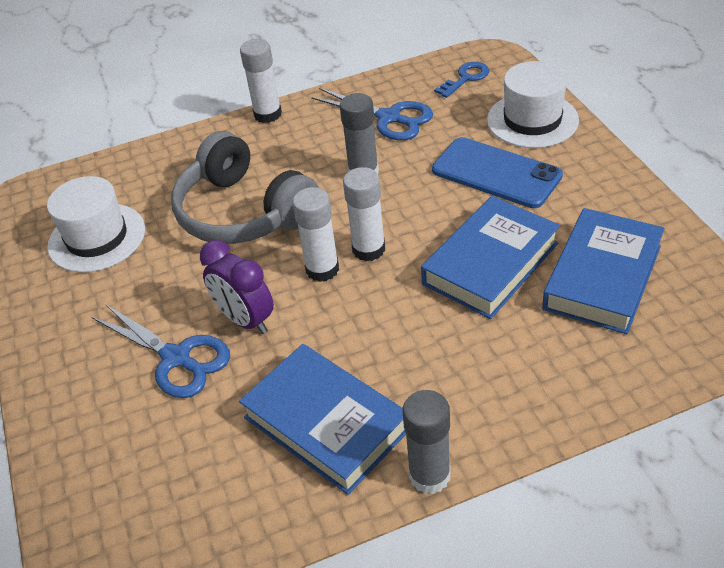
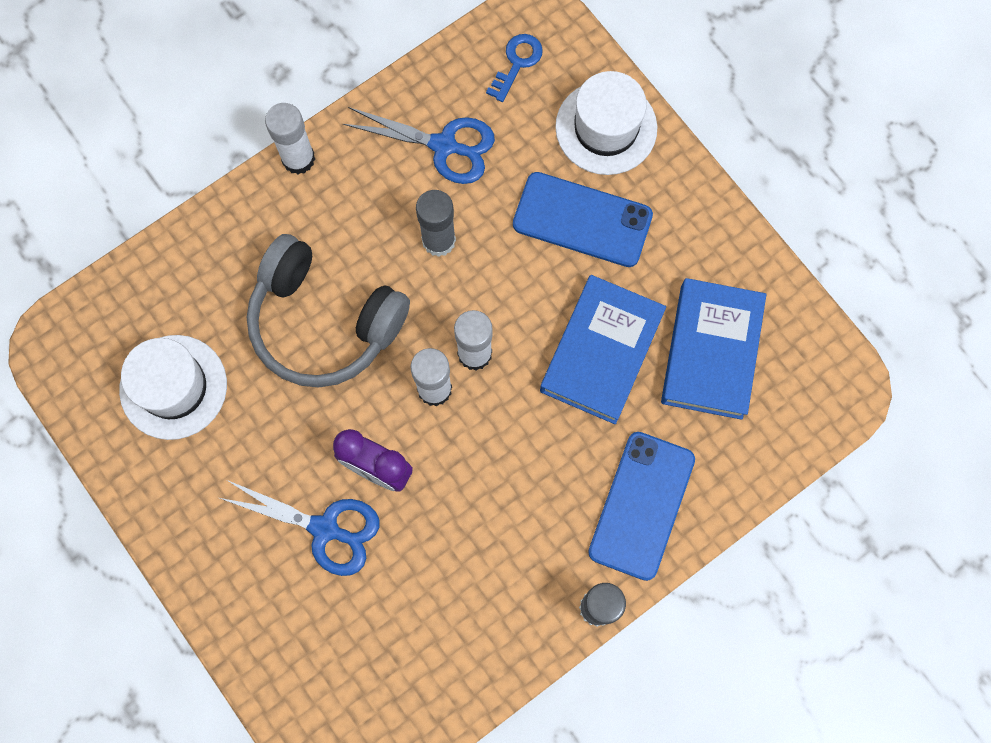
camera: 20 degrees left, 30 degrees up
(326, 423) = (492, 573): blue book -> none
(502, 390) = (641, 505): none -> blue phone

